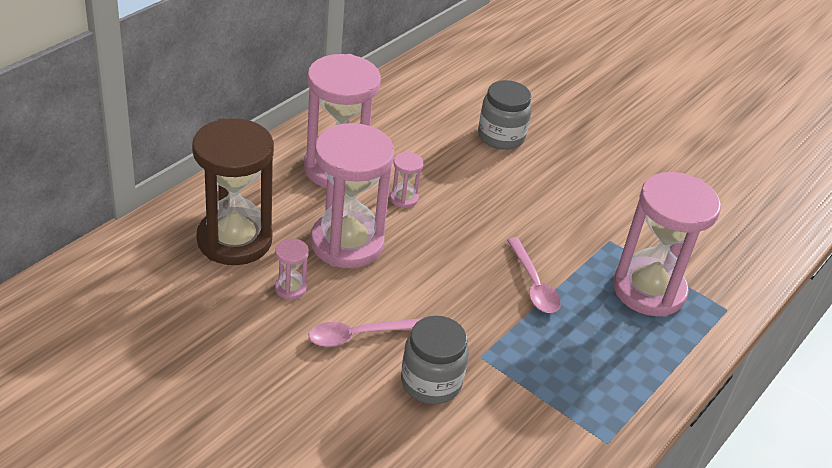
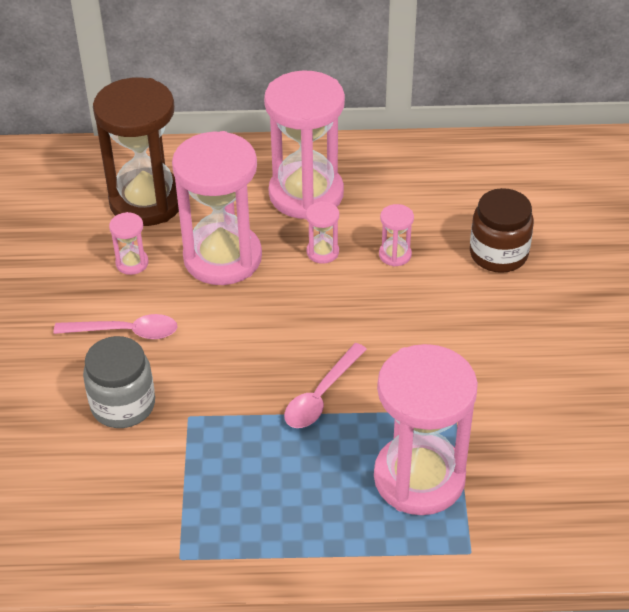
camera: 55 degrees right, 5 degrees up
(358, 335) = (125, 332): pink spoon -> pink spoon turned 150 degrees clockwise
(447, 173) = (395, 255): none -> pink hourglass
(501, 136) = (498, 254): grey jar -> brown jar

